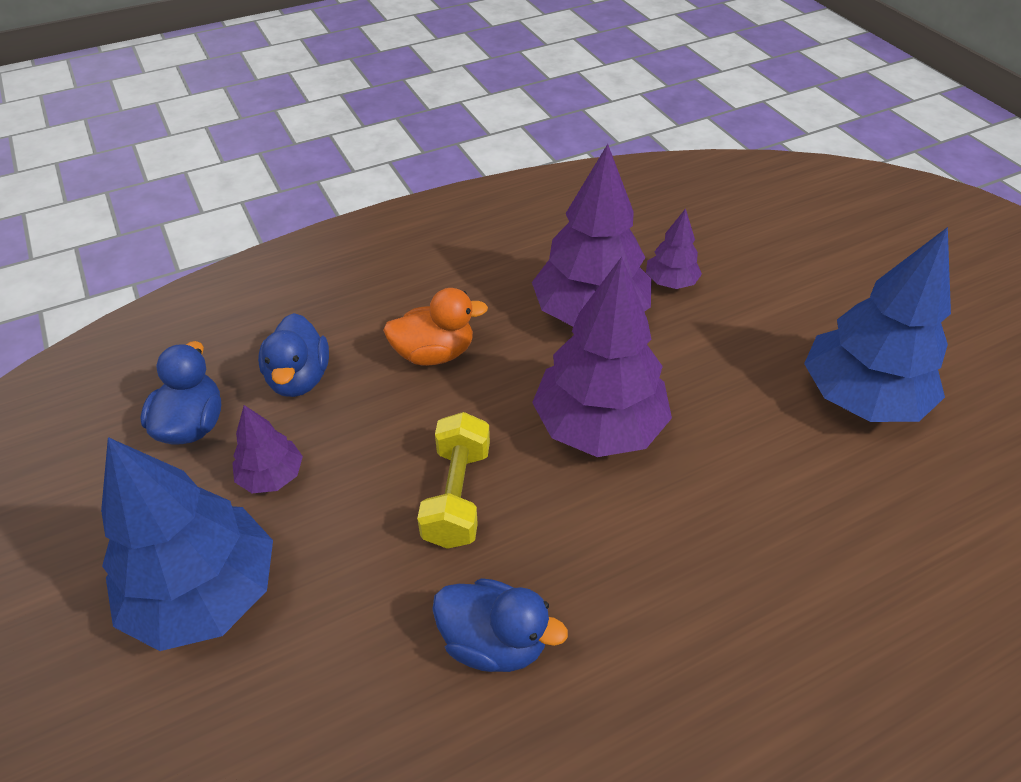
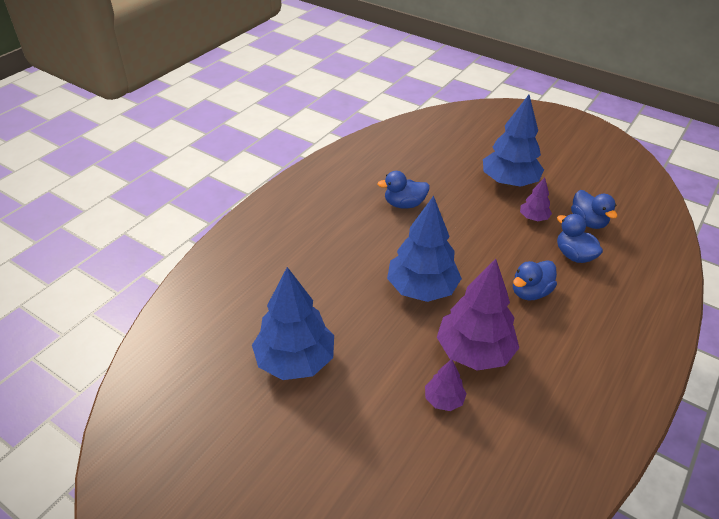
camera: 150 degrees right, 5 degrees down
(434, 353) = (530, 292): orange duck -> blue duck
(457, 495) = (457, 239): yellow dumbbell -> none
(599, 426) = (422, 289): purple tree -> blue tree

